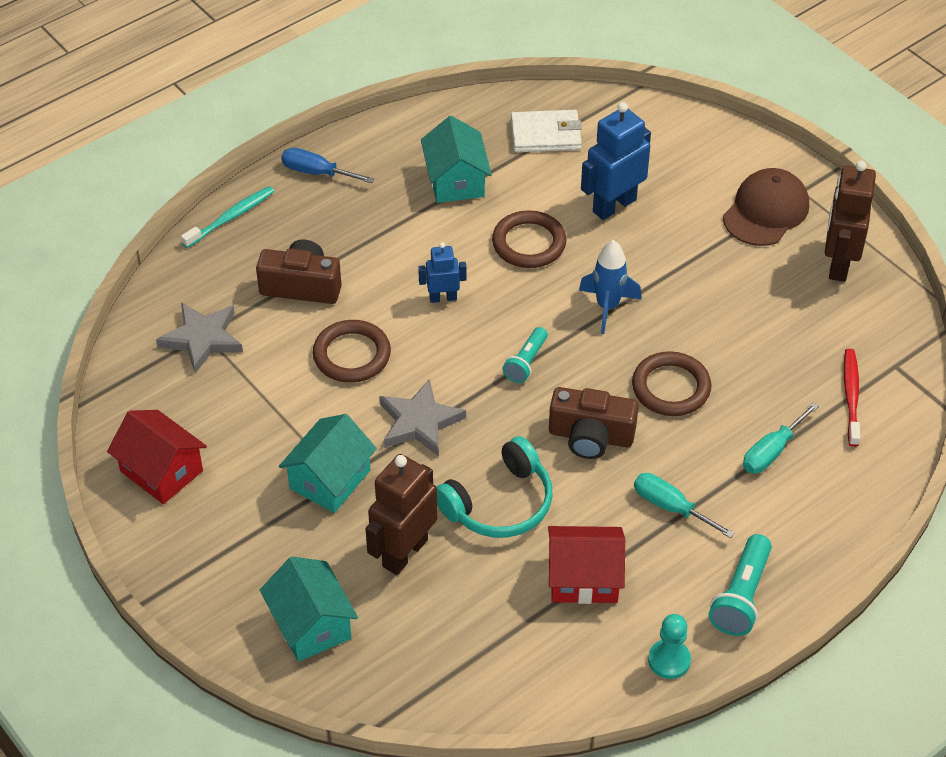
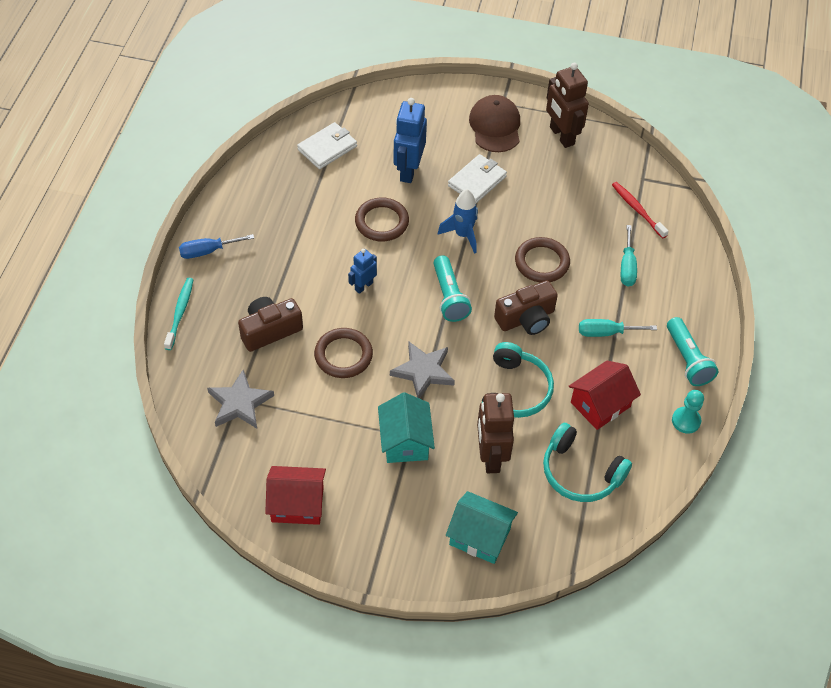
camera: 40 degrees left, 5 degrees up
(456, 180) = (300, 207): turquoise house -> none
(486, 634) = (580, 473): none -> turquoise headphones
(526, 362) = (449, 296): turquoise flashlight -> turquoise flashlight, size x1.52
(683, 259) = (477, 181): none -> white wallet

